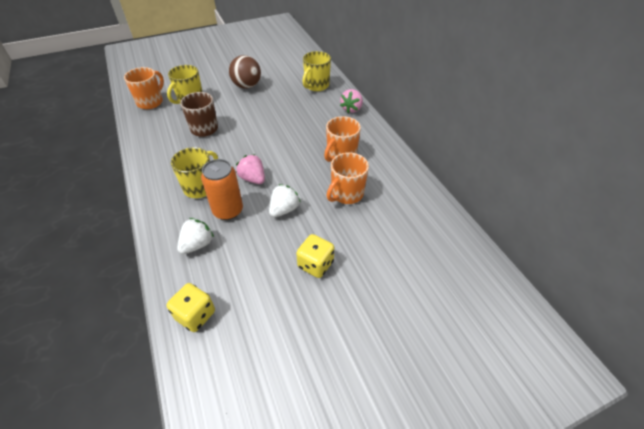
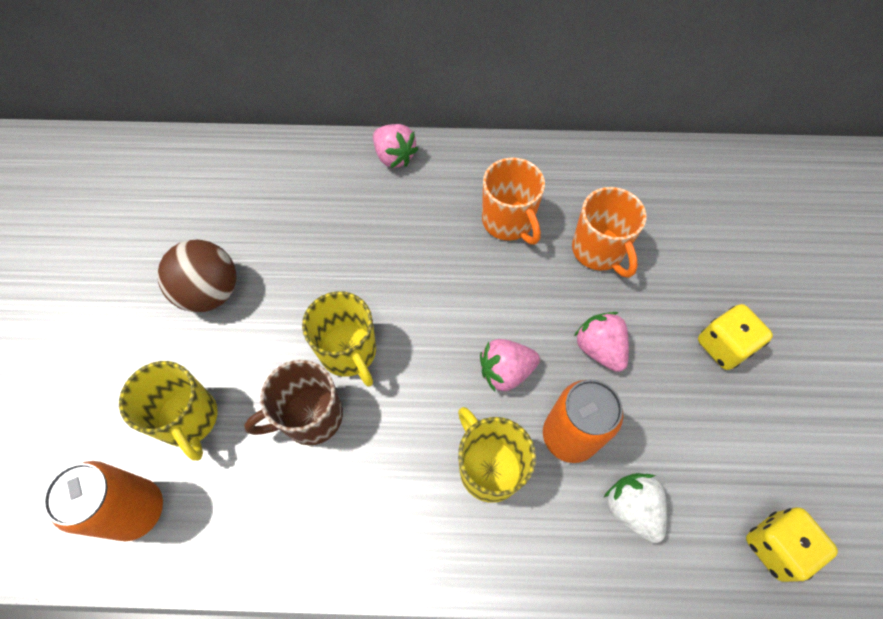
camera: 65 degrees left, 15 degrees up
(151, 102) = (137, 510): orange mug -> orange can
(284, 209) = (599, 348): white strawberry -> pink strawberry
(316, 86) = (291, 178): yellow mug -> yellow mug (349, 352)

